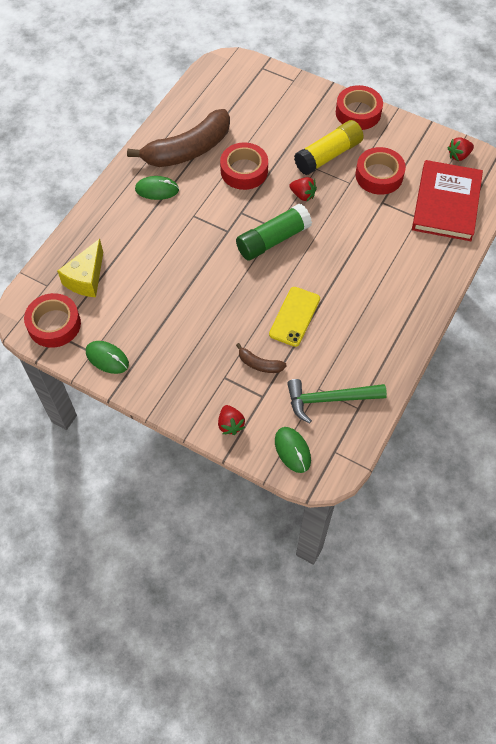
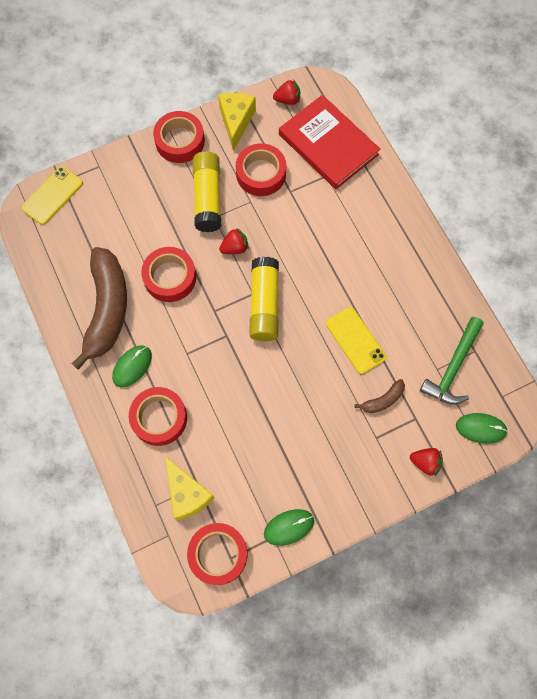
camera: 55 degrees left, 10 degrees up
(130, 228) = (159, 418): none -> red tape
(247, 69) = (52, 195): none -> yellow phone
(273, 240) = (264, 304): green glue stick -> yellow glue stick
(407, 136) = (236, 122): none -> yellow cheese
(458, 155) = (287, 100): red strawberry -> red strawberry turned 105 degrees counterclockwise

